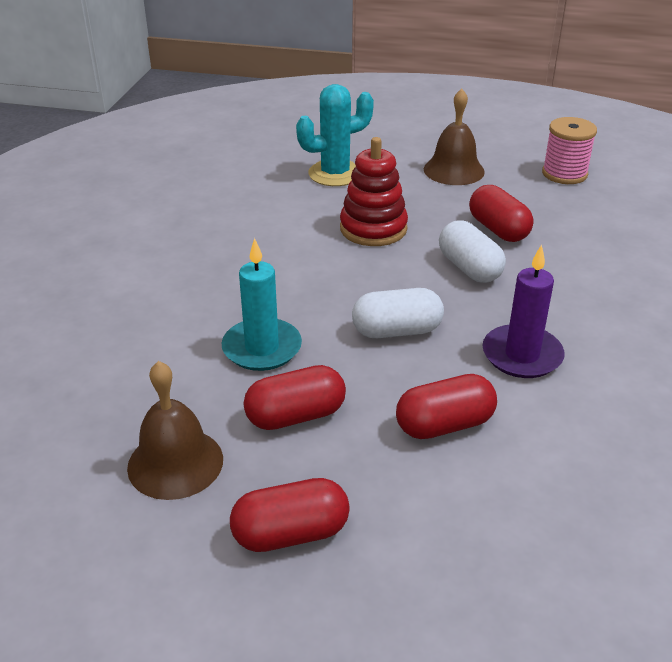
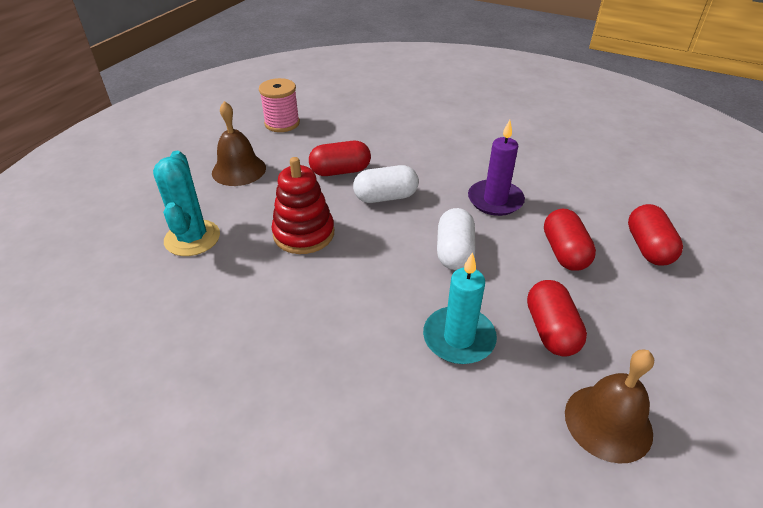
camera: 75 degrees left, 5 degrees up
(291, 533) = (678, 355): red capsule -> red capsule (648, 247)

